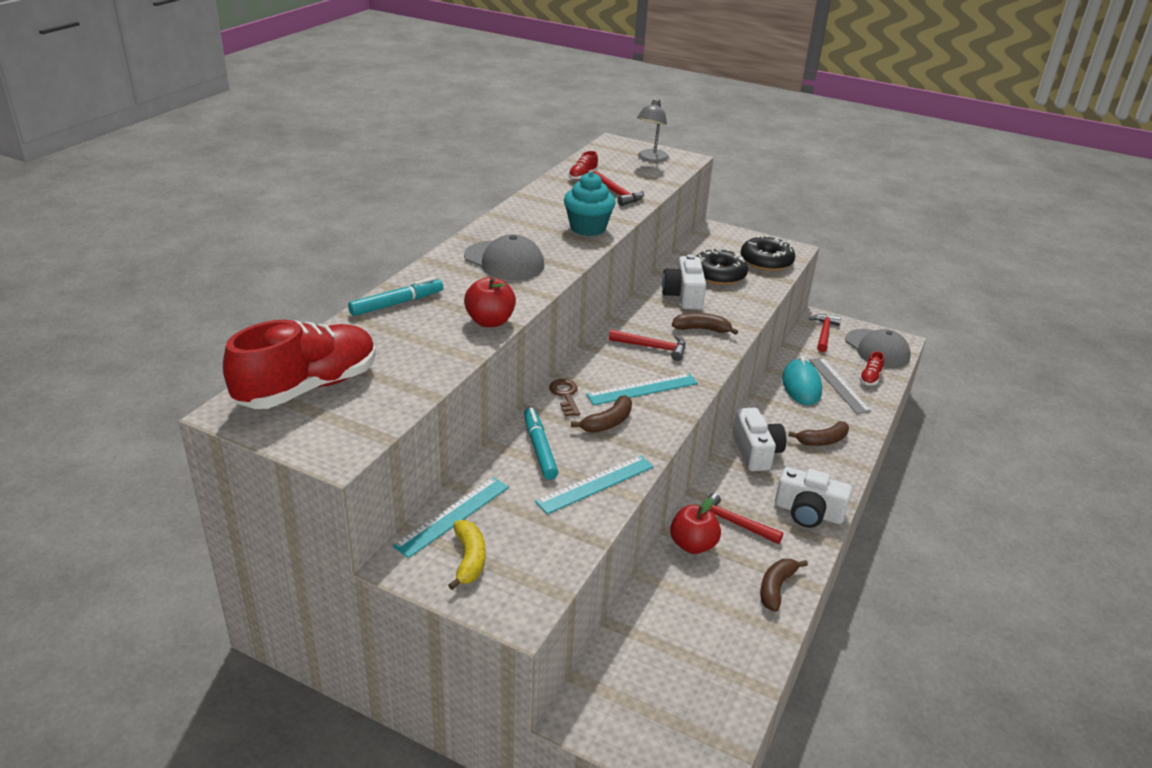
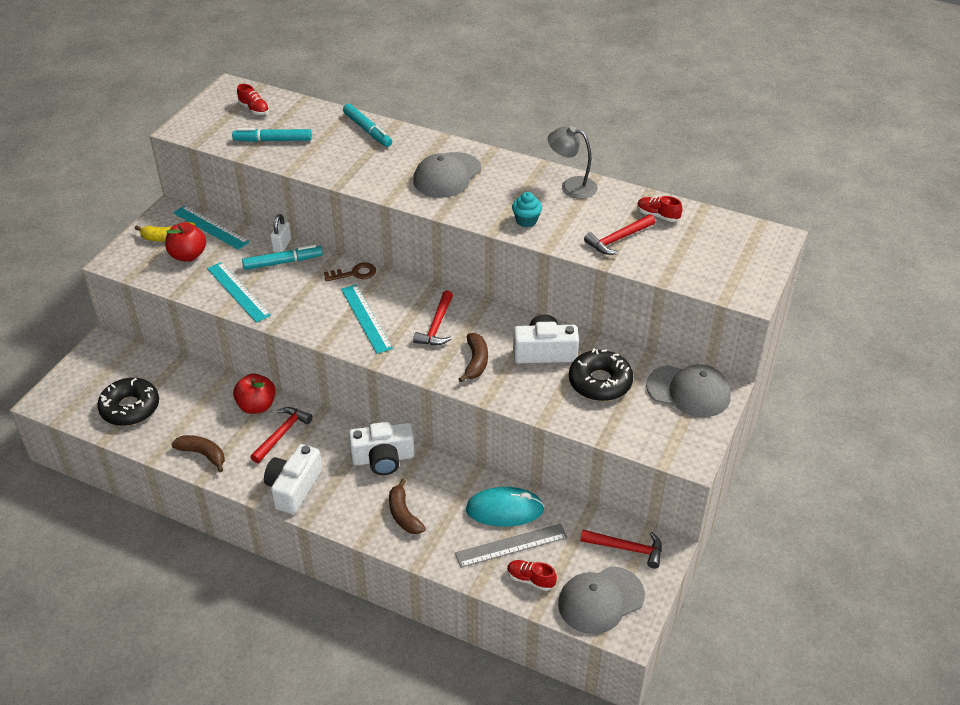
camera: 90 degrees right, 10 degrees up
(308, 388) = (254, 109): red shoe -> red shoe, size x0.41
(397, 371) = (273, 140): none -> turquoise marker
(490, 321) = (342, 174): red apple -> red apple (188, 255)
(505, 450) = (282, 245): none -> white padlock
(588, 228) = (526, 221): turquoise cupcake -> turquoise cupcake, size x0.59
(608, 422) = (316, 298): brown banana -> none
(651, 159) = (732, 266): grey lamp -> grey lamp (571, 186)
(722, 242) = (688, 391): none -> grey cap
(766, 261) = (647, 427): black donut -> black donut (130, 408)

